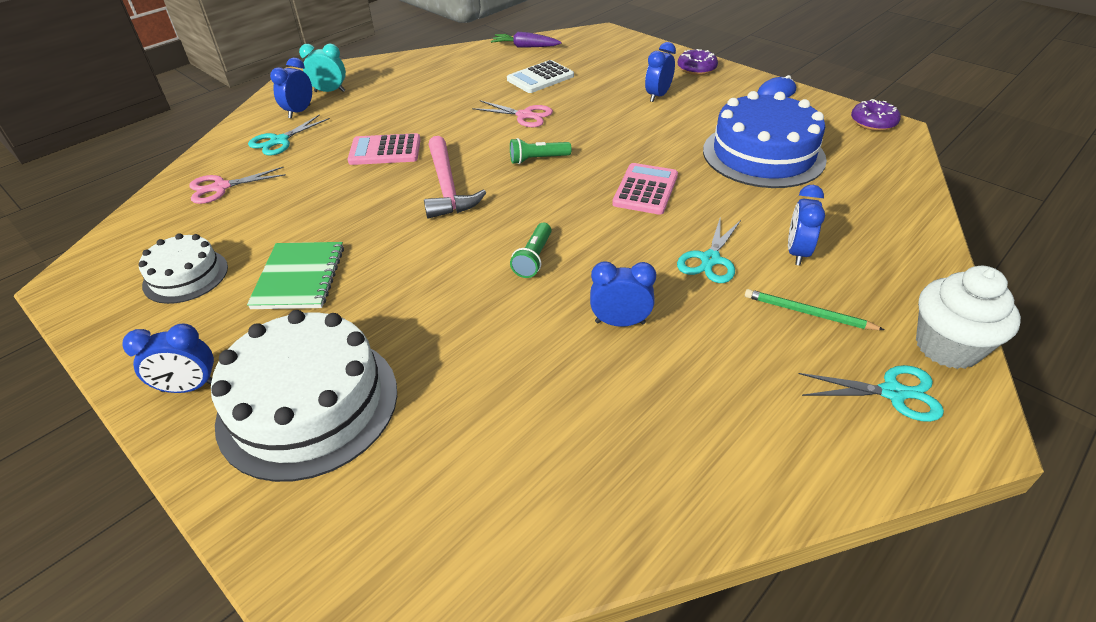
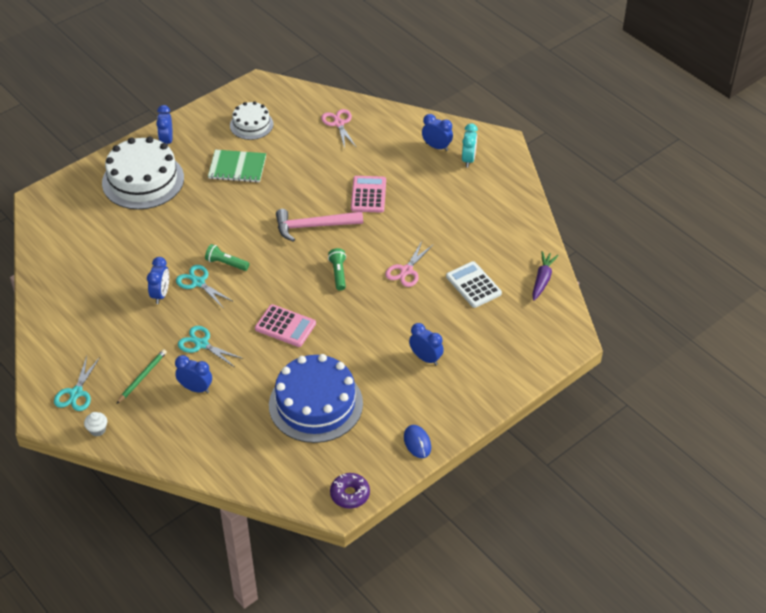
camera: 95 degrees right, 5 degrees up
(279, 141) = (394, 142): turquoise scissors -> turquoise scissors (198, 282)
(696, 68) = (476, 396): purple donut -> none
(947, 347) = (97, 430): white cupcake -> white cupcake, size x0.47

